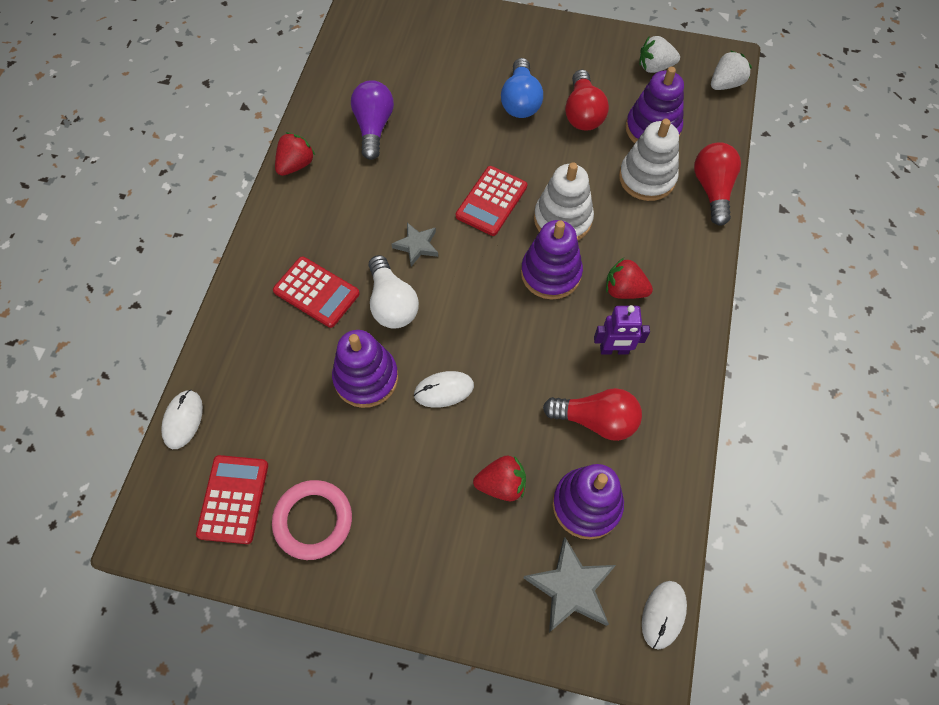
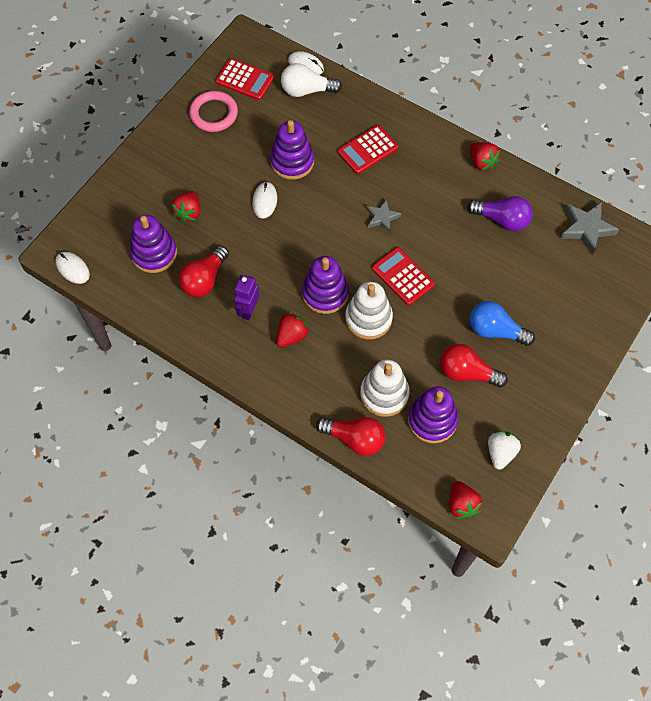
camera: 110 degrees right, 0 degrees up
(392, 303) = (341, 190): white light bulb -> white light bulb (306, 90)
(571, 588) = (112, 227): grey star -> grey star (586, 228)
(725, 84) = (462, 504): white strawberry -> red strawberry

